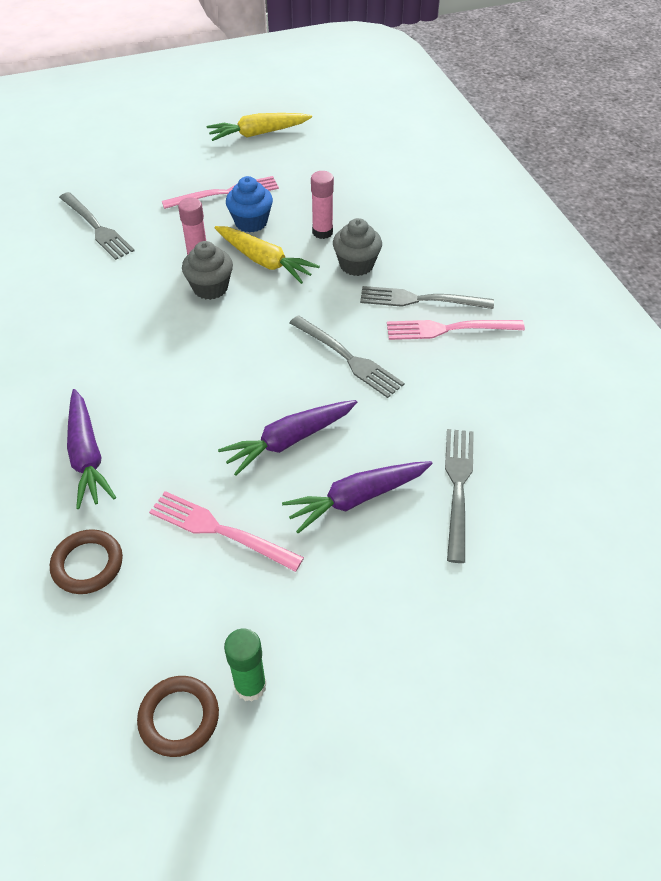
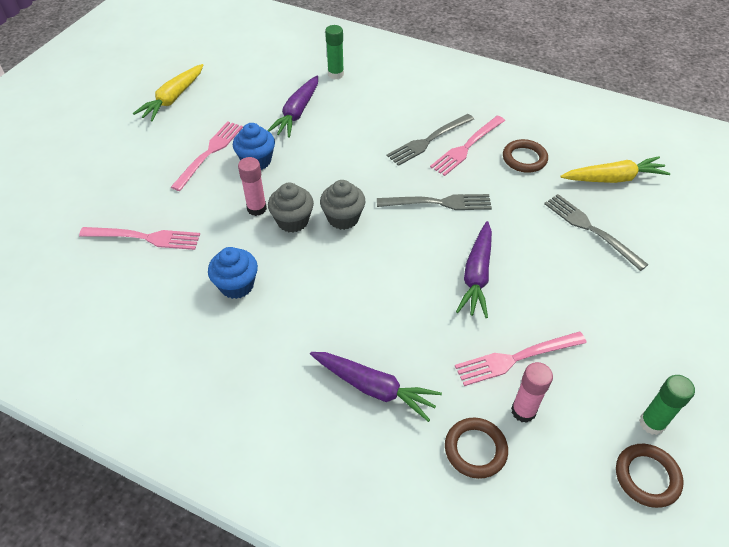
camera: 45 degrees left, 0 degrees up
(97, 228) = (145, 237): grey fork -> pink fork
(105, 306) = (237, 285): none -> blue cupcake
(264, 261) = (303, 180): yellow carrot -> yellow carrot (613, 178)
(322, 232) = (313, 137): pink glue stick -> pink glue stick (523, 411)
(356, 265) = (363, 144): grey cupcake -> grey cupcake (343, 218)
(357, 498) = (555, 277): purple carrot -> purple carrot (297, 113)
(421, 190) = (335, 74): none -> green glue stick
(491, 378) = (524, 159): none -> brown ring

